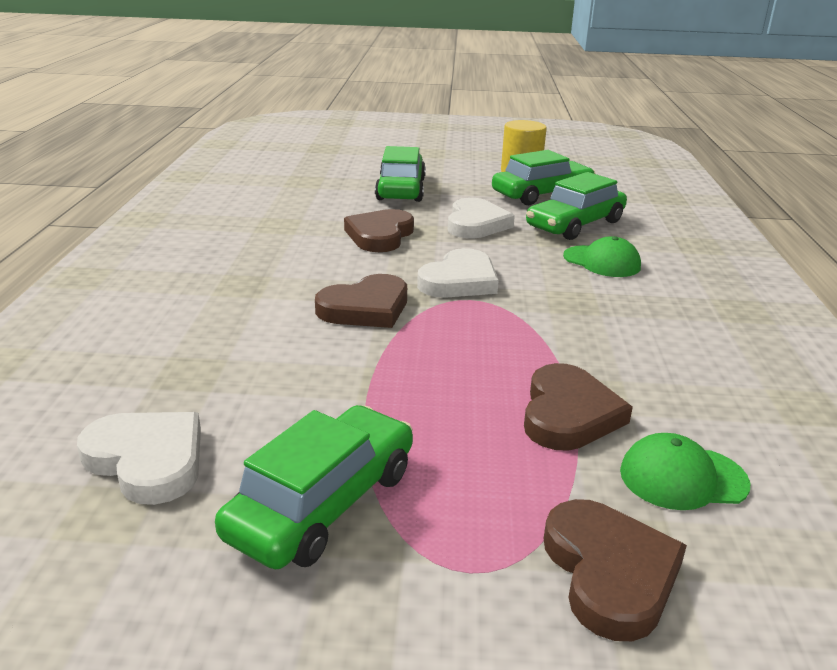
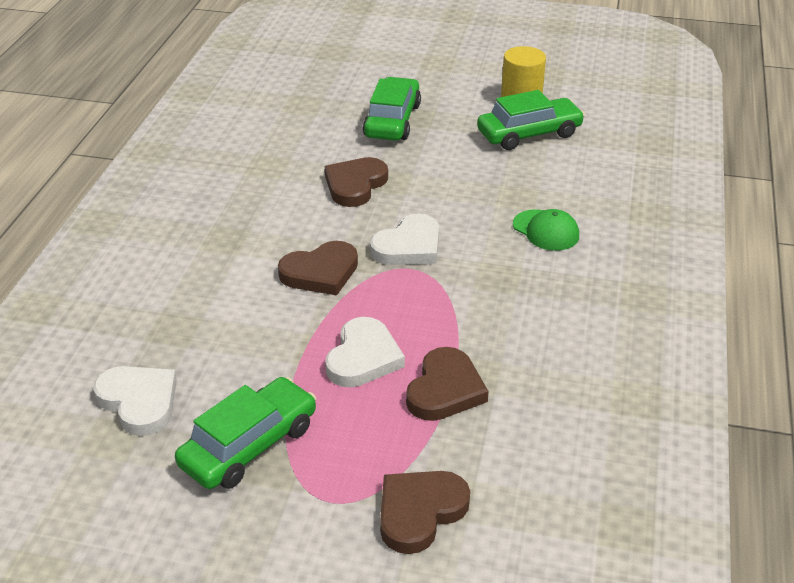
camera: 10 degrees right, 10 degrees up
(476, 224) = (448, 174): white heart -> white heart (363, 357)
(575, 224) = (543, 179): green car -> none
(609, 572) = (419, 512): brown heart -> brown heart turned 135 degrees counterclockwise
(682, 478) = (504, 450): green cap -> none

